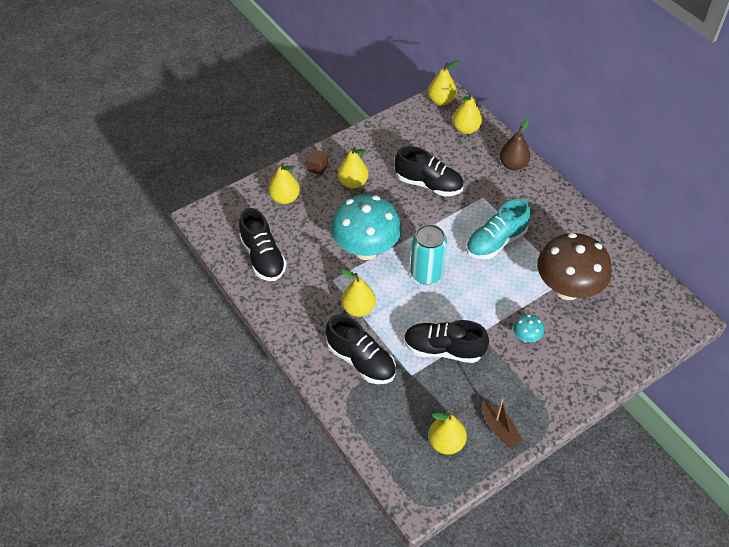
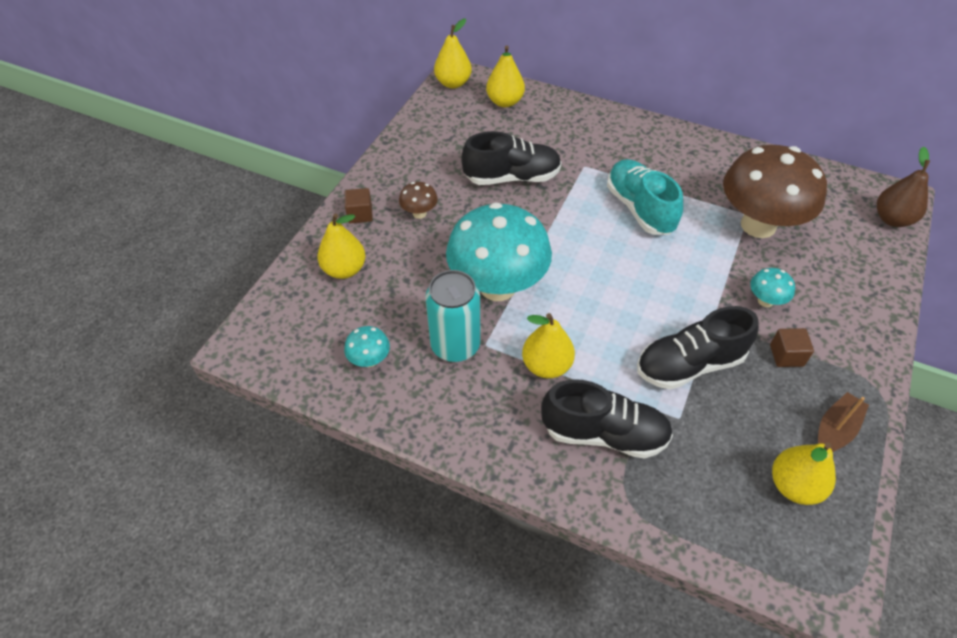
camera: 30 degrees left, 0 degrees up
(263, 257) = (370, 360): black shoe -> turquoise mushroom
(353, 183) = (419, 213): yellow pear -> brown mushroom
(426, 273) = (593, 281): turquoise can -> turquoise can (455, 345)
(496, 242) = (640, 209): turquoise shoe -> turquoise shoe turned 135 degrees clockwise
(499, 429) = (835, 430): brown boat -> brown boat turned 75 degrees counterclockwise
(509, 374) = (786, 355): none -> brown cube
(513, 165) = (587, 119): brown pear -> brown pear (892, 219)

